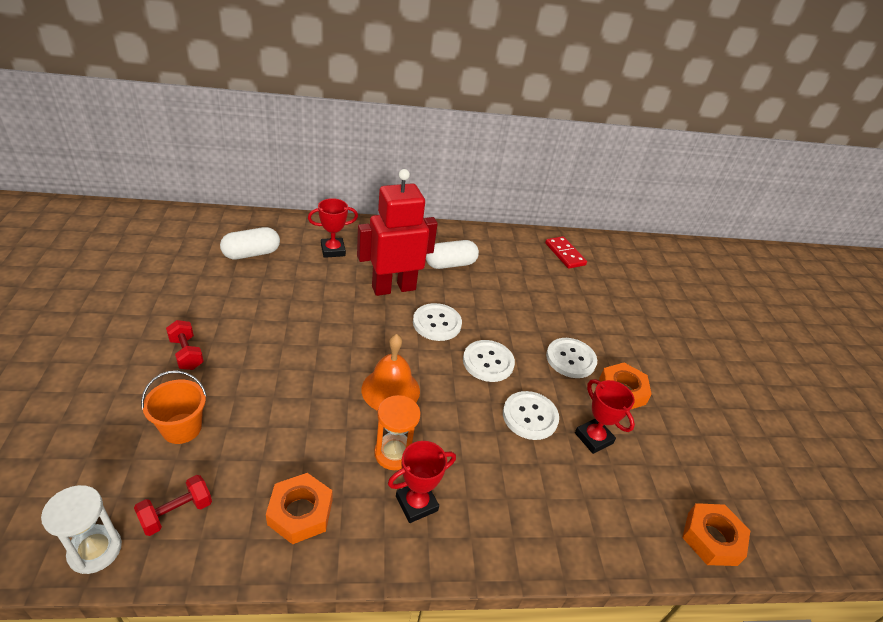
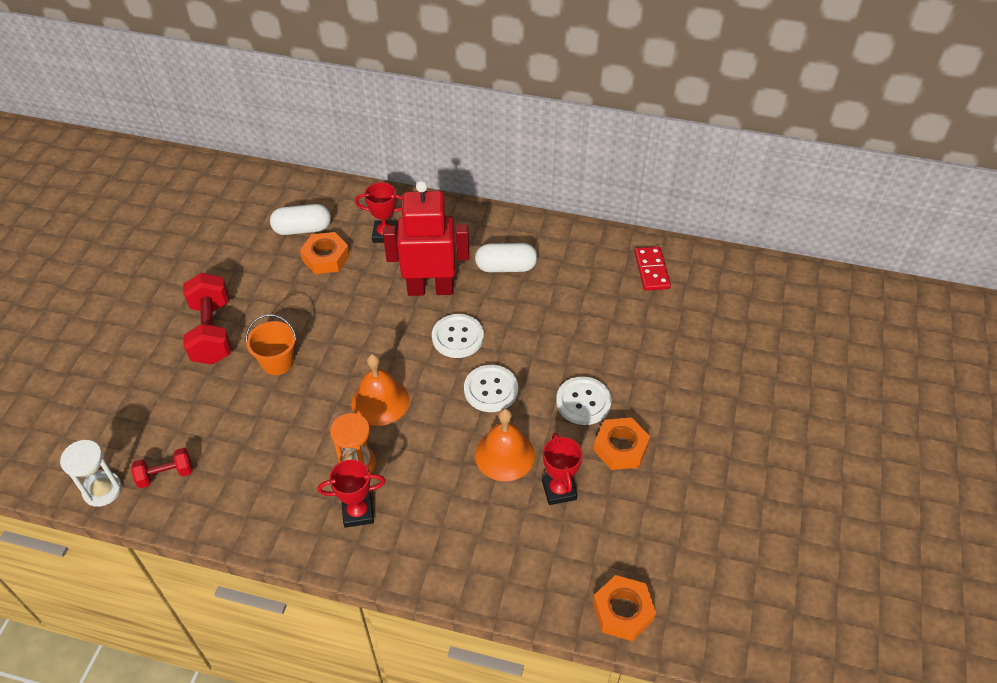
camera: 25 degrees right, 10 degrees up
(182, 428) = (189, 403): orange bucket -> orange bucket (277, 362)
(186, 353) = (212, 332): red dumbbell -> red dumbbell, size x1.84
(300, 512) = (259, 497): orange nut -> orange nut (326, 257)
(530, 416) = (504, 455): white button -> orange bell

